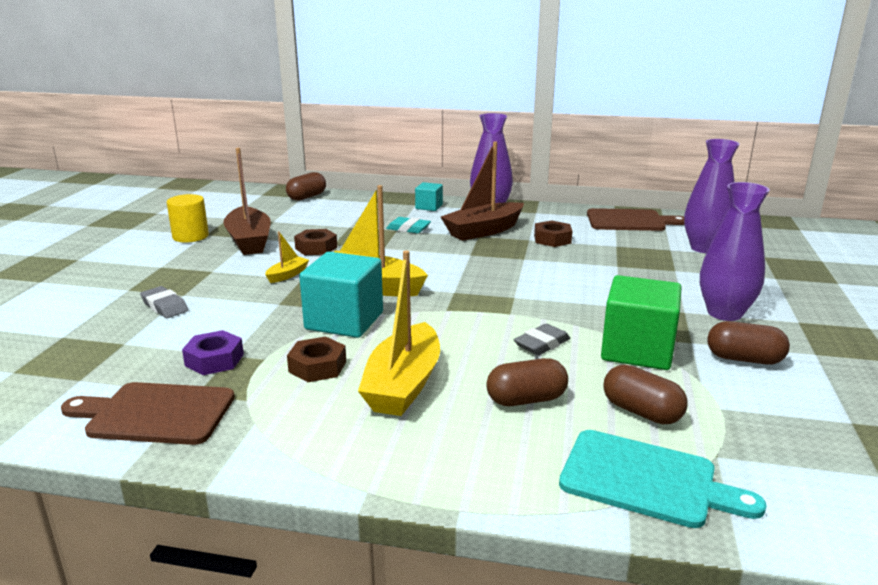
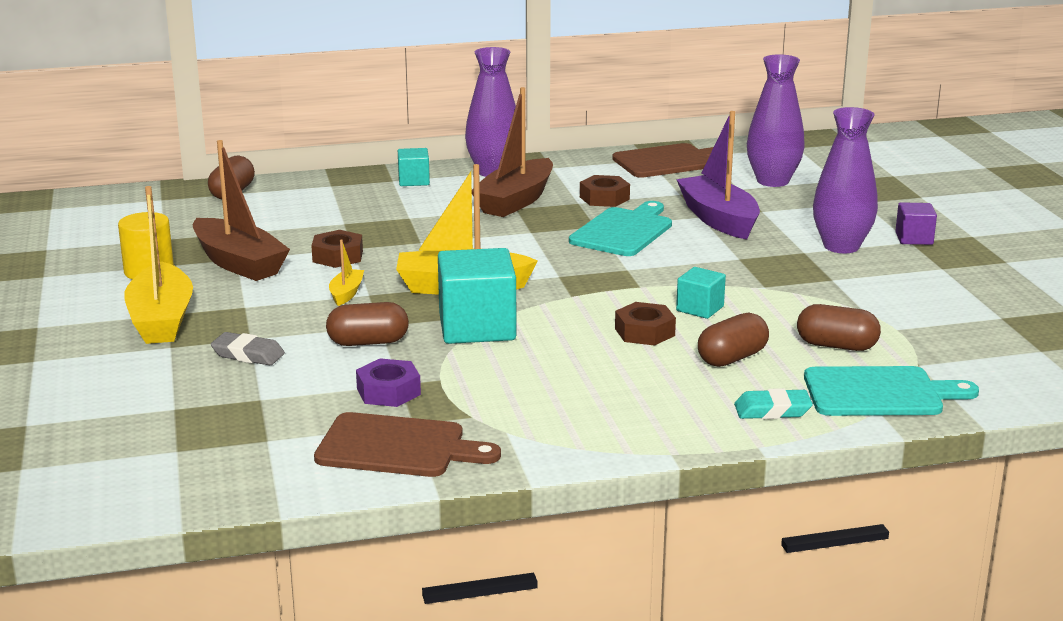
camera: 25 degrees left, 0 degrees up
(155, 413) = (398, 447): brown cutting board -> brown cutting board turned 150 degrees counterclockwise
(317, 367) = (505, 374): brown nut -> brown nut (644, 332)
(403, 385) = (608, 371): yellow boat -> yellow boat (161, 320)
(408, 229) = (422, 213): turquoise eraser -> turquoise eraser (772, 410)
(542, 266) = (623, 231): none -> turquoise cutting board
(542, 344) = (700, 309): grey eraser -> turquoise cube
(630, 270) = (718, 219): none -> purple boat
(637, 350) = (791, 296): green cube -> none
(744, 359) = (887, 285): brown capsule -> brown capsule (368, 342)
(804, 319) = (914, 238): none -> purple cube

